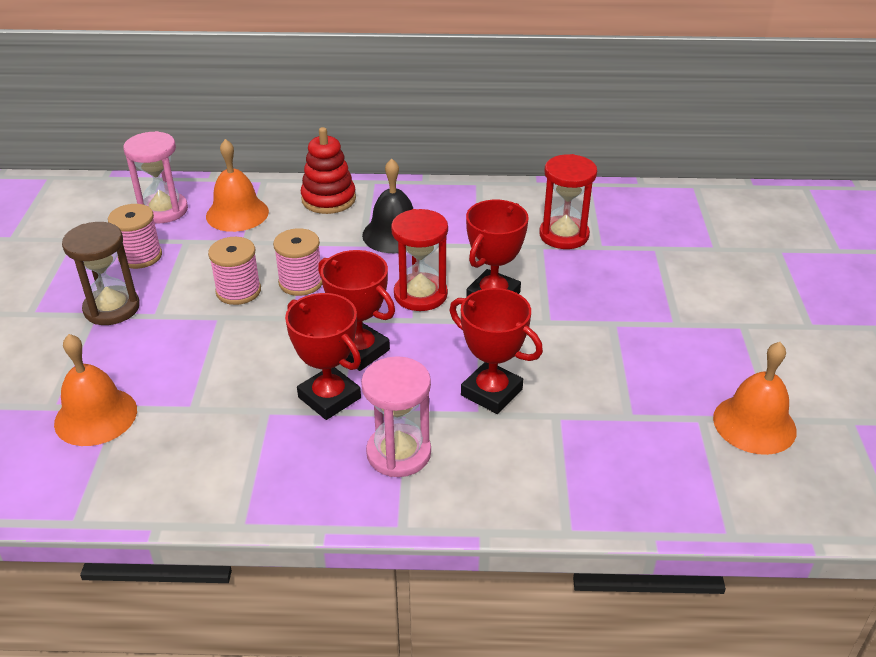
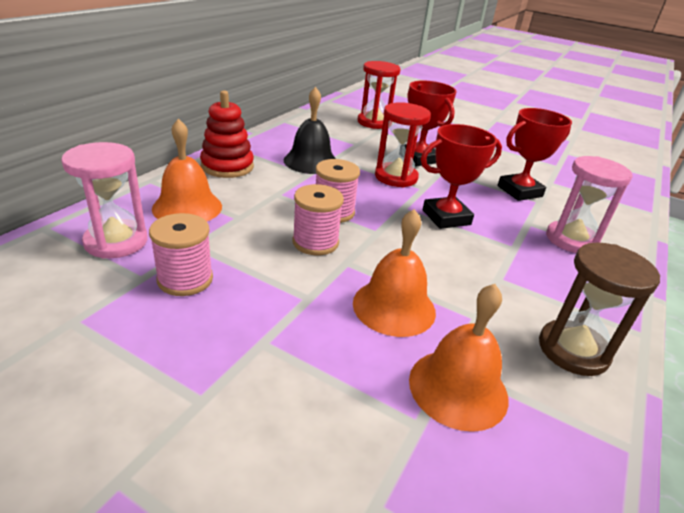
camera: 65 degrees left, 5 degrees down
(112, 308) = (264, 325): brown hourglass -> brown hourglass (573, 350)
(329, 397) = (496, 246): red trophy -> none
(754, 424) = (575, 145): orange bell -> orange bell (394, 307)

